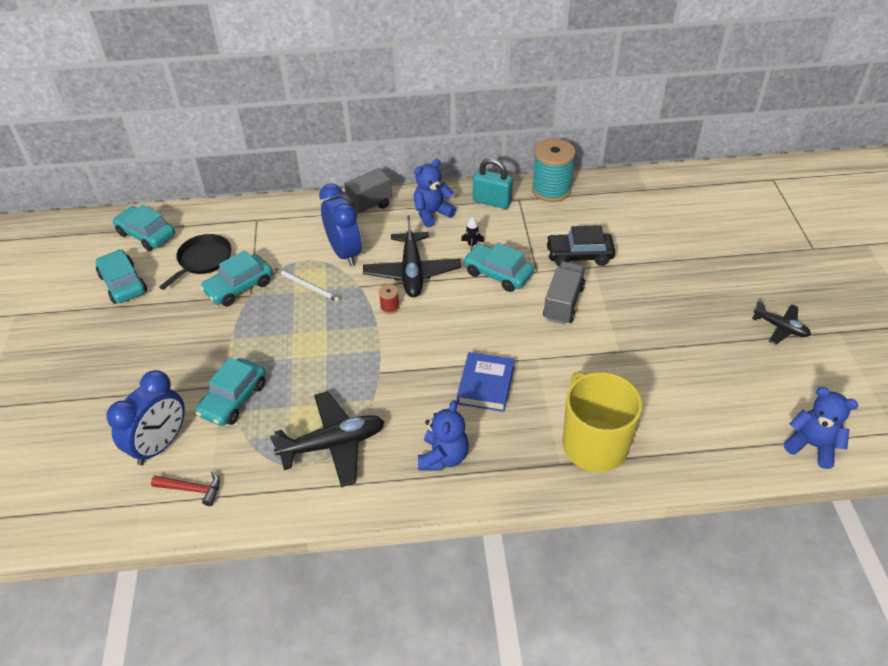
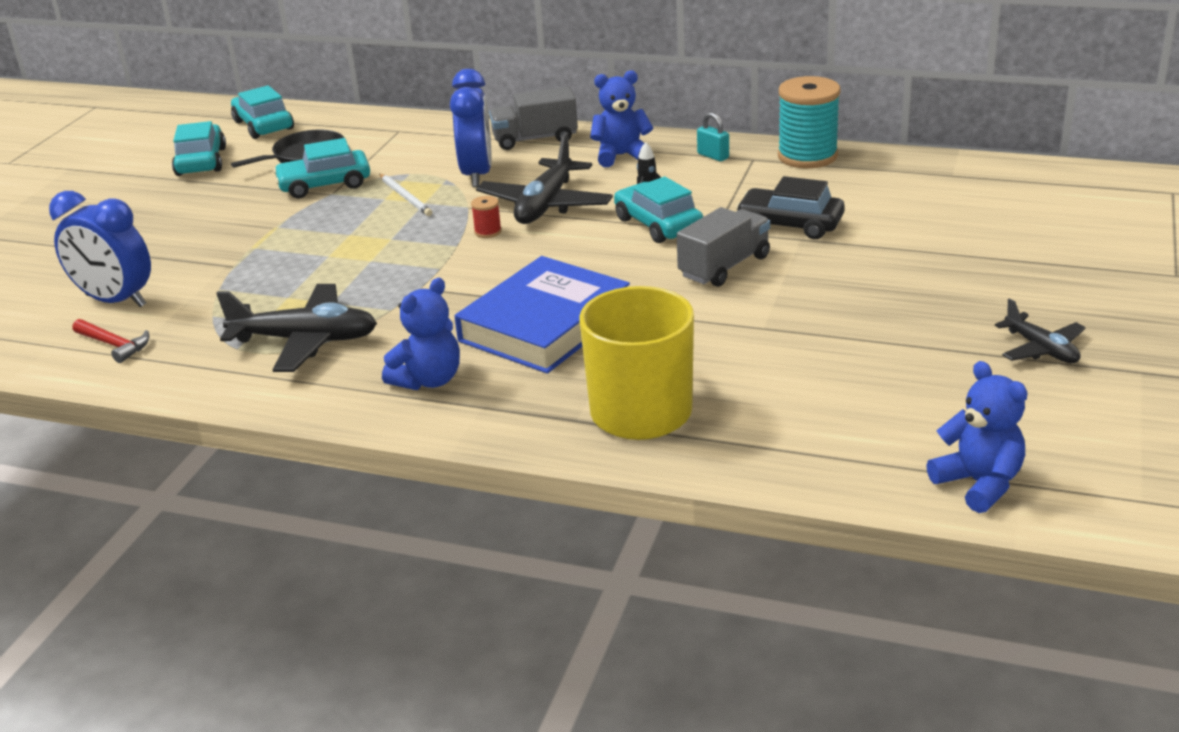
camera: 25 degrees right, 15 degrees down
(160, 445) = (116, 301): blue clock -> blue clock turned 60 degrees clockwise
(233, 399) = (229, 278): turquoise car -> none
(486, 385) = (545, 325): blue book -> blue book, size x1.61
(492, 201) = (713, 156): turquoise padlock -> turquoise padlock, size x0.59

